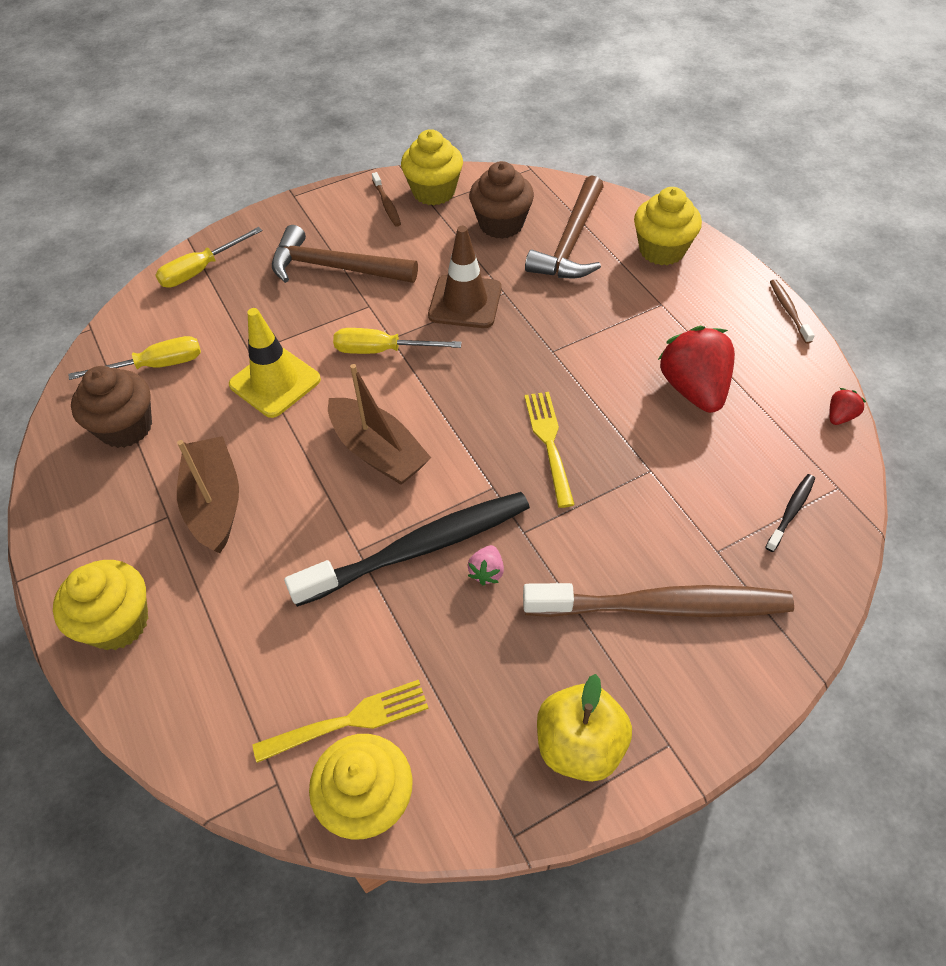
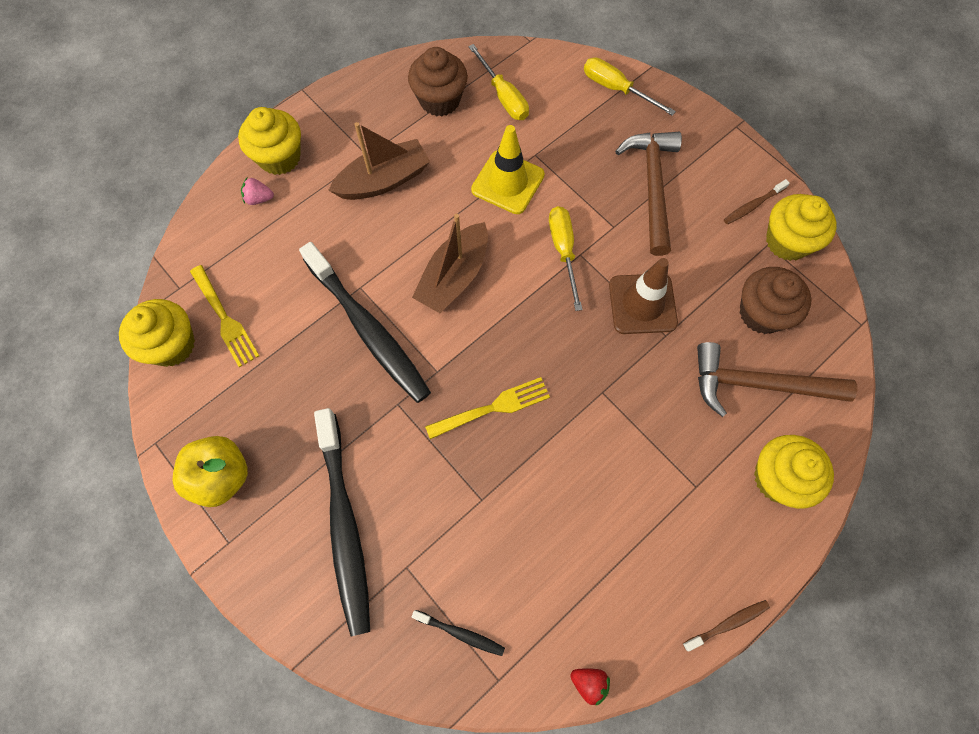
camera: 75 degrees right, 15 degrees up
(487, 572) = (355, 383): pink strawberry -> pink strawberry (259, 199)
(662, 606) = (345, 525): brown toothbrush -> black toothbrush
(693, 389) = (588, 530): red strawberry -> none

